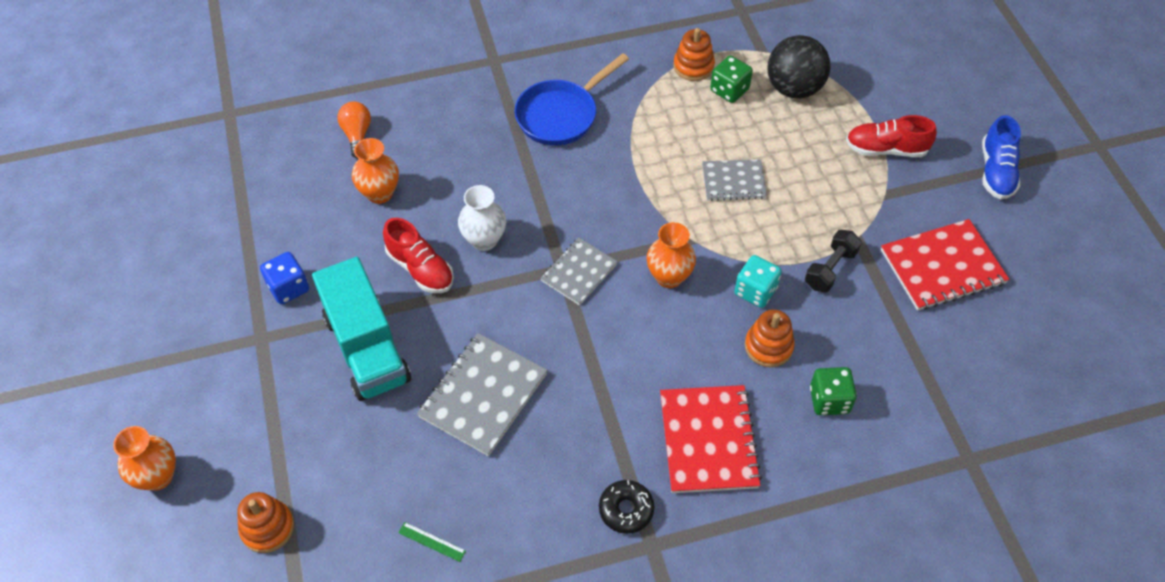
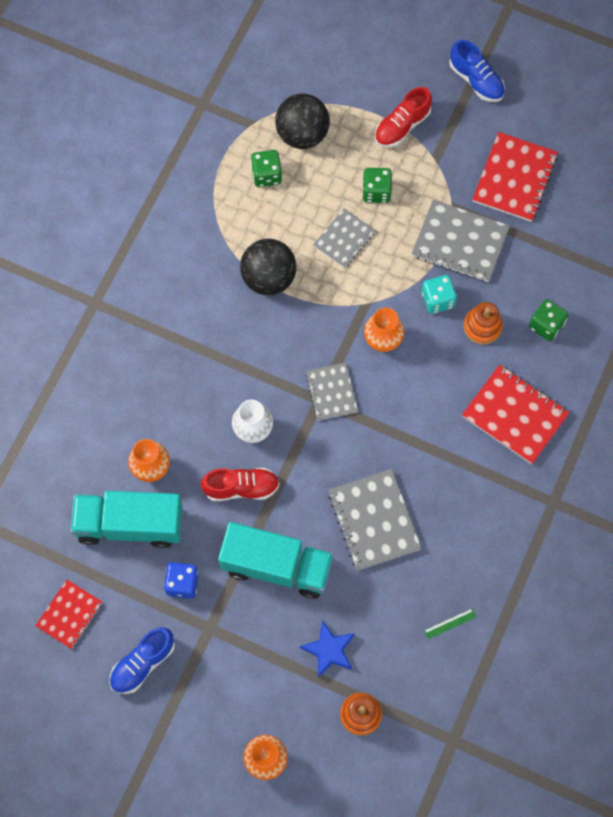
camera: 50 degrees left, 15 degrees up
(185, 311) = (143, 663): none -> blue shoe
(192, 227) = (69, 614): none -> red notebook
(313, 213) = (130, 524): none -> turquoise truck
(315, 451) = (329, 650): none -> blue star
(357, 135) = (82, 446): orange light bulb -> none
(561, 115) = (188, 299): blue pan -> none
(626, 510) = (520, 498): black donut -> none
(638, 154) = (268, 278): none -> black ball
(693, 66) = (224, 179): orange stacking toy -> none
(804, 173) = (376, 192): none -> green dice
(830, 269) = (460, 242): black dumbbell -> grey notebook

